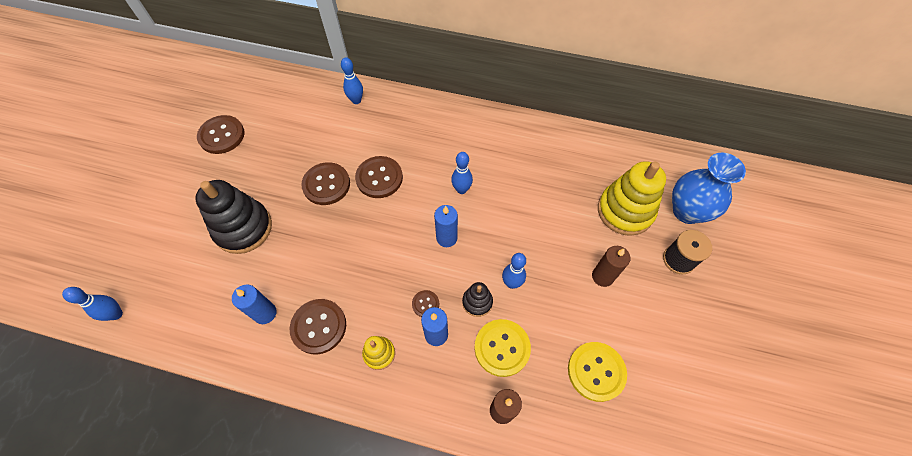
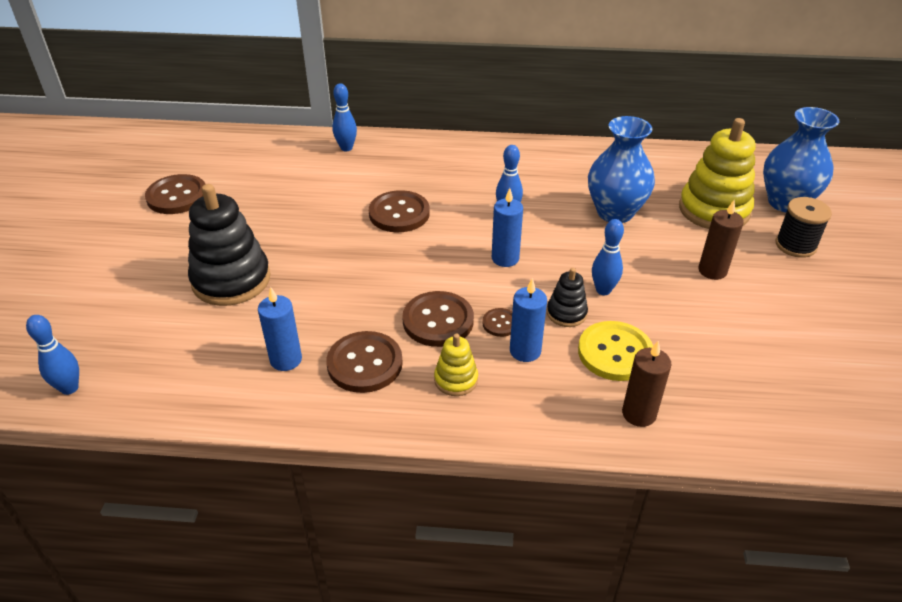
camera: 10 degrees left, 20 degrees down
(326, 184) = (332, 227): brown button -> brown button (438, 321)
(545, 202) = (615, 212): none -> blue vase
(596, 371) = (742, 359): yellow button -> none

